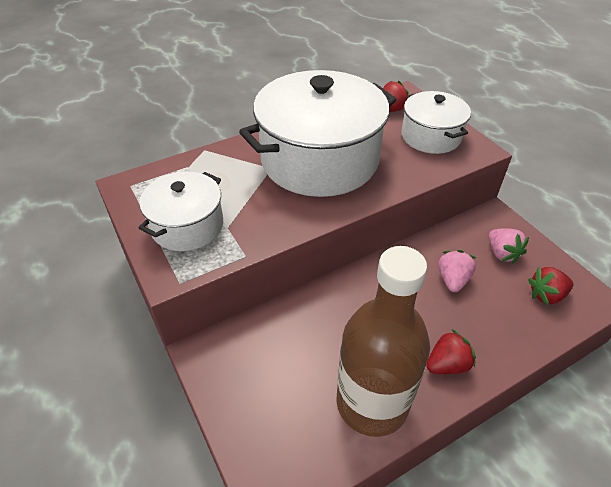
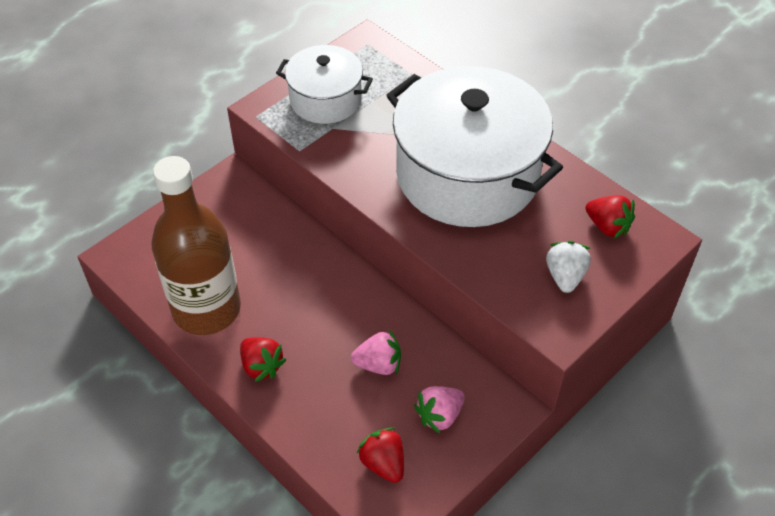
camera: 75 degrees right, 5 degrees up
(431, 136) = (565, 276): white pot -> white strawberry

